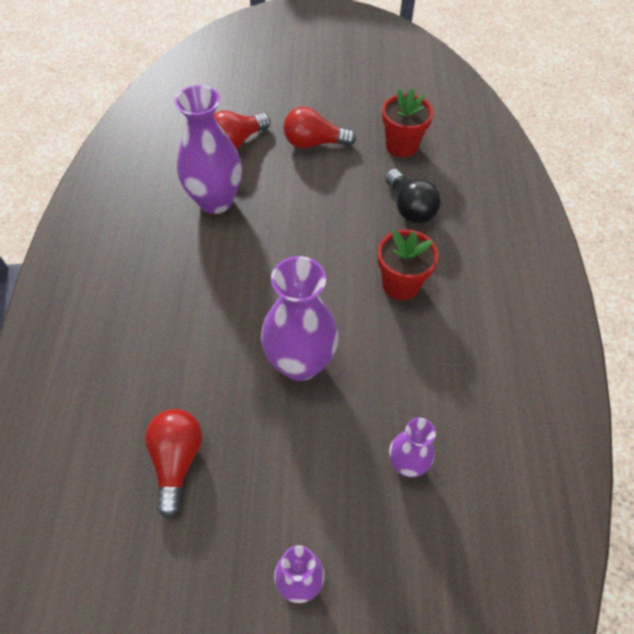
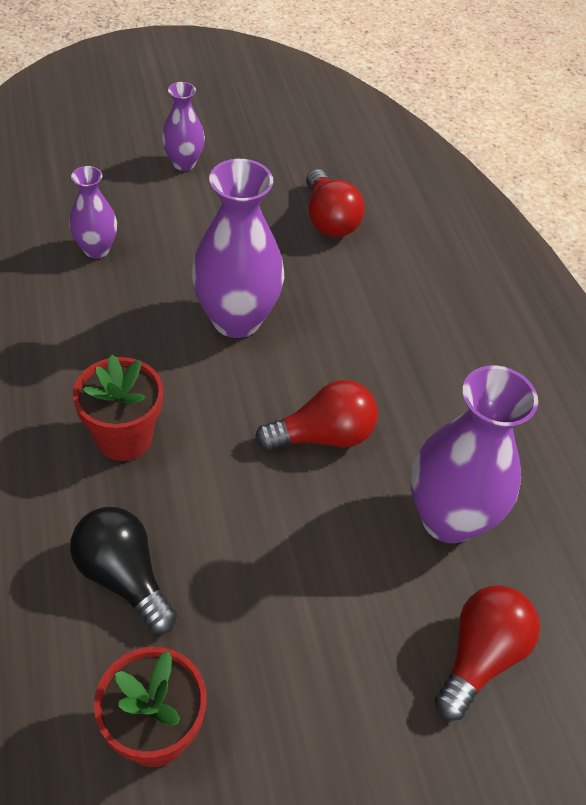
camera: 160 degrees right, 5 degrees down
(314, 143) = (334, 692): red light bulb -> red light bulb (323, 436)

